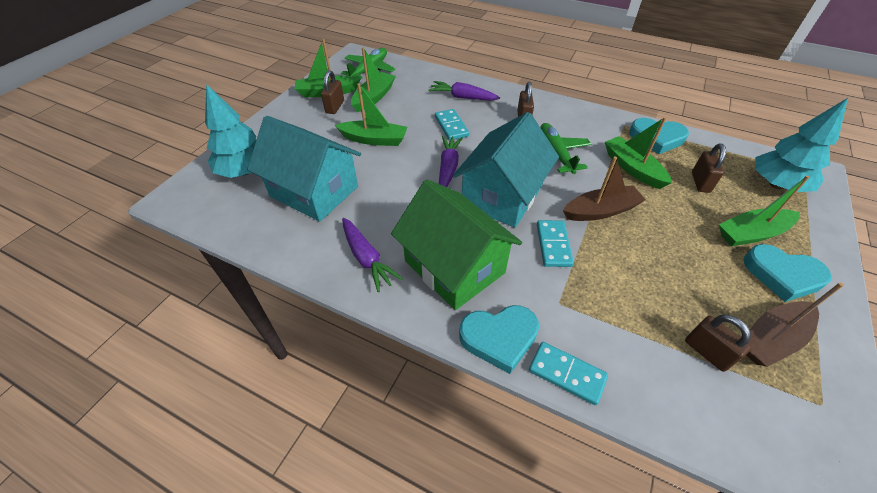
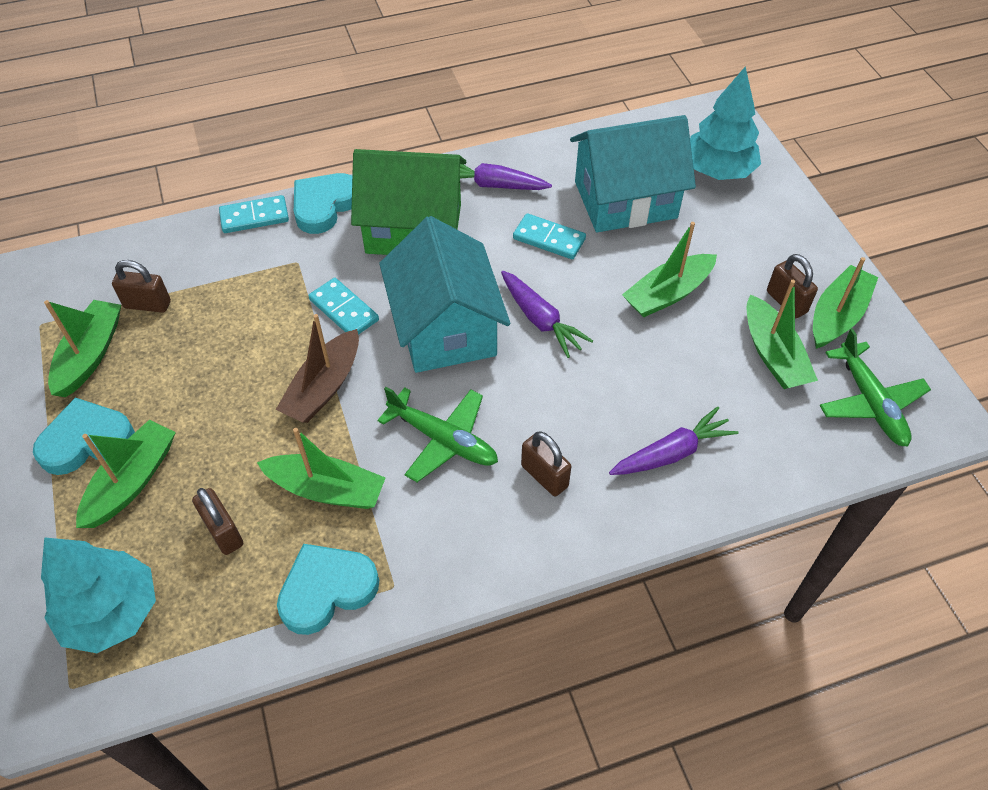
camera: 135 degrees right, 5 degrees up
(451, 126) = (615, 384): turquoise domino -> turquoise domino (549, 239)
(771, 339) = (90, 355): brown boat -> green boat

